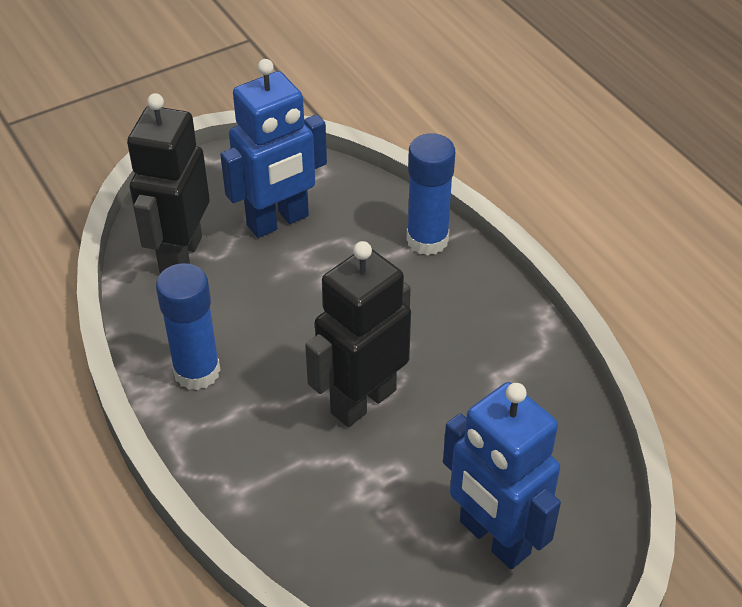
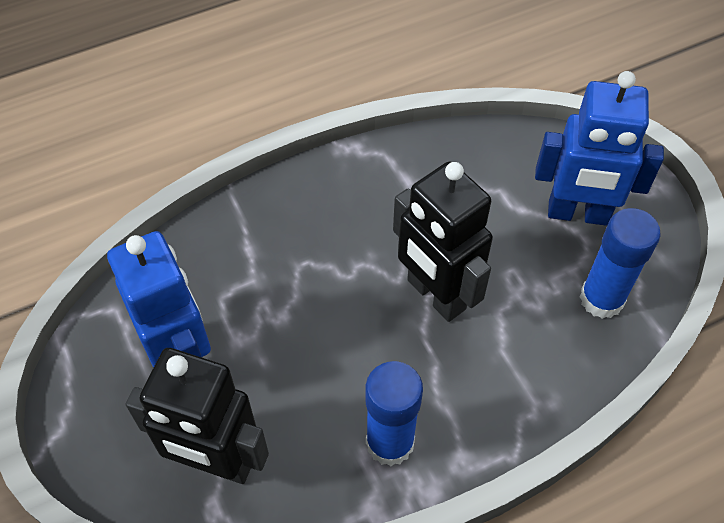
camera: 85 degrees left, 10 degrees up
(427, 240) = (238, 225): blue glue stick -> blue glue stick (601, 299)
(493, 538) = (578, 214): blue robot -> blue robot turned 45 degrees clockwise

